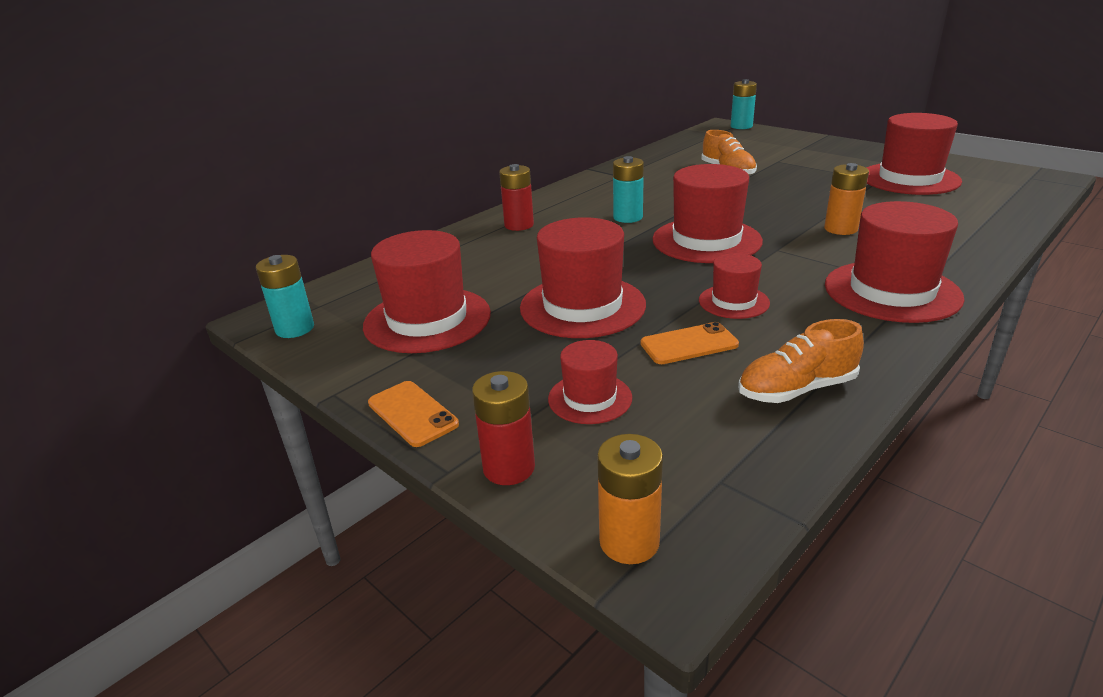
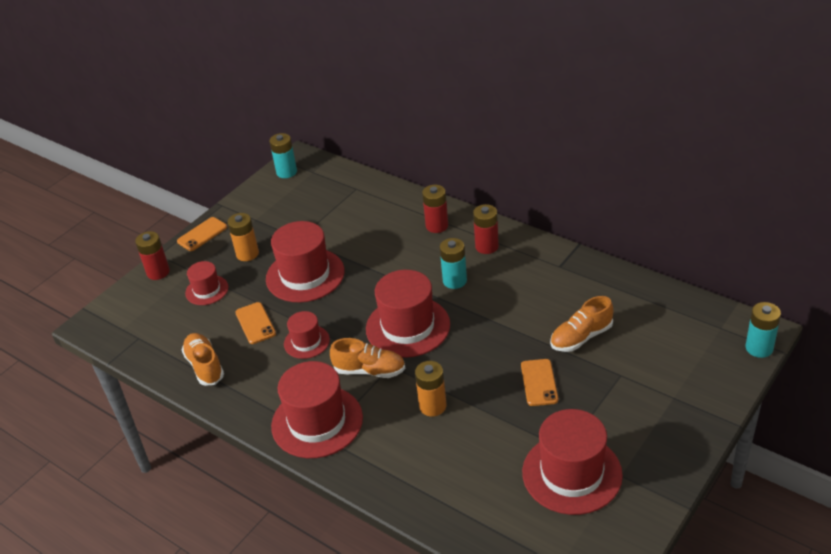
camera: 85 degrees right, 10 degrees up
(427, 319) = (293, 216): red hat -> none
(572, 202) = (487, 246): none -> red battery
(629, 541) = (108, 313): orange battery -> orange battery (247, 254)
(787, 261) = (370, 370): none -> orange shoe
(793, 186) = (539, 382): none -> orange phone

